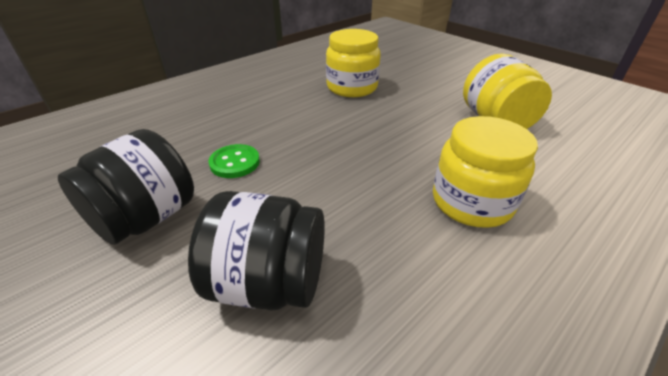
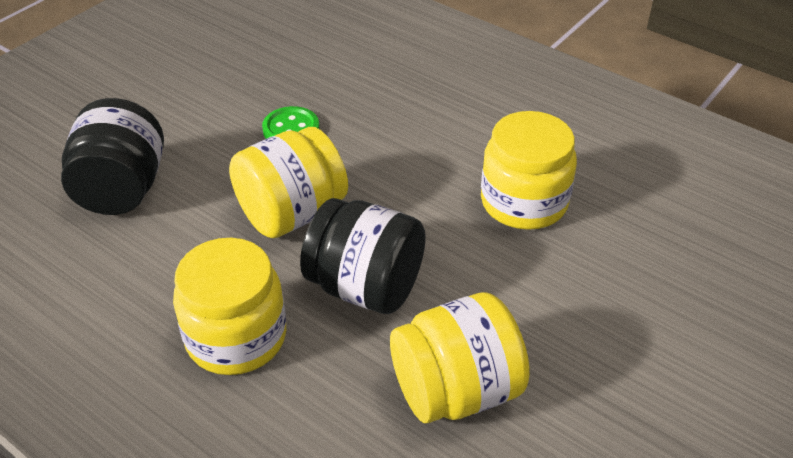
camera: 80 degrees right, 5 degrees up
(146, 218) = (198, 99): black jar -> black jar (365, 287)
(340, 168) = (292, 214): none -> yellow jar

